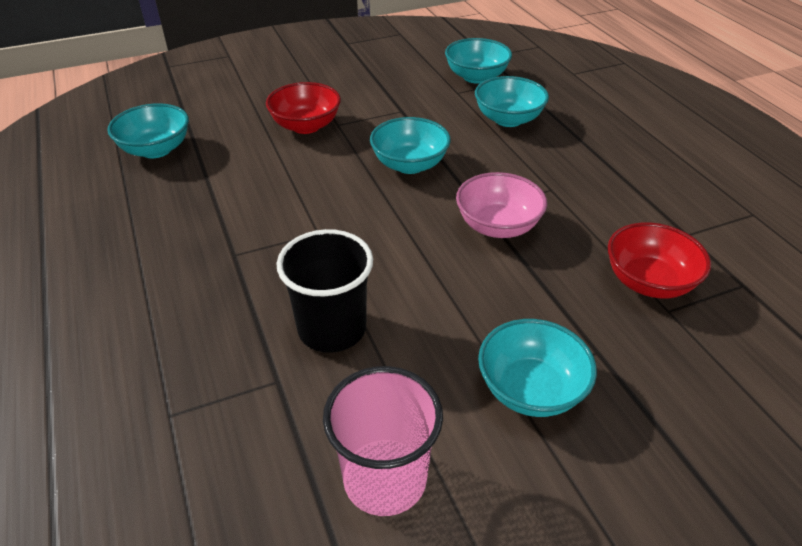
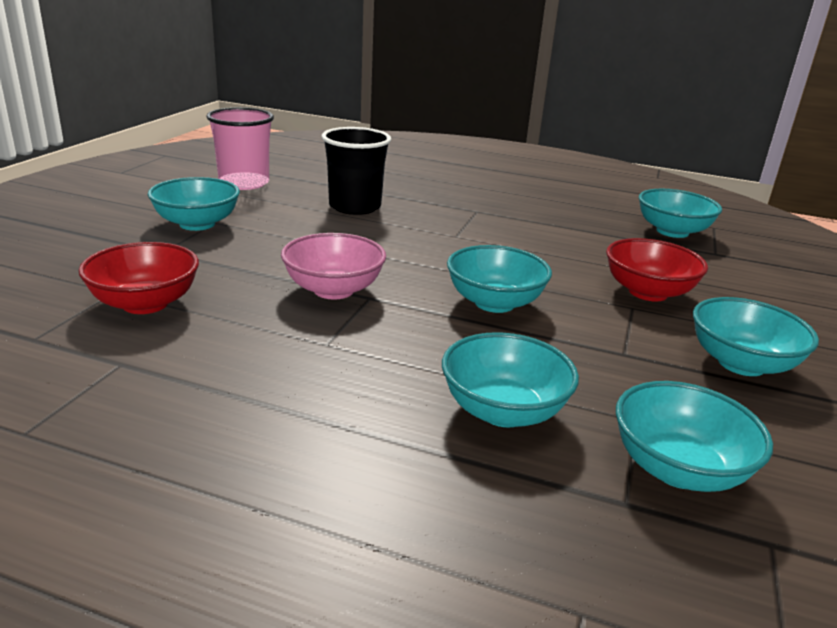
camera: 130 degrees right, 15 degrees down
(360, 83) = (741, 363): none -> turquoise bowl

